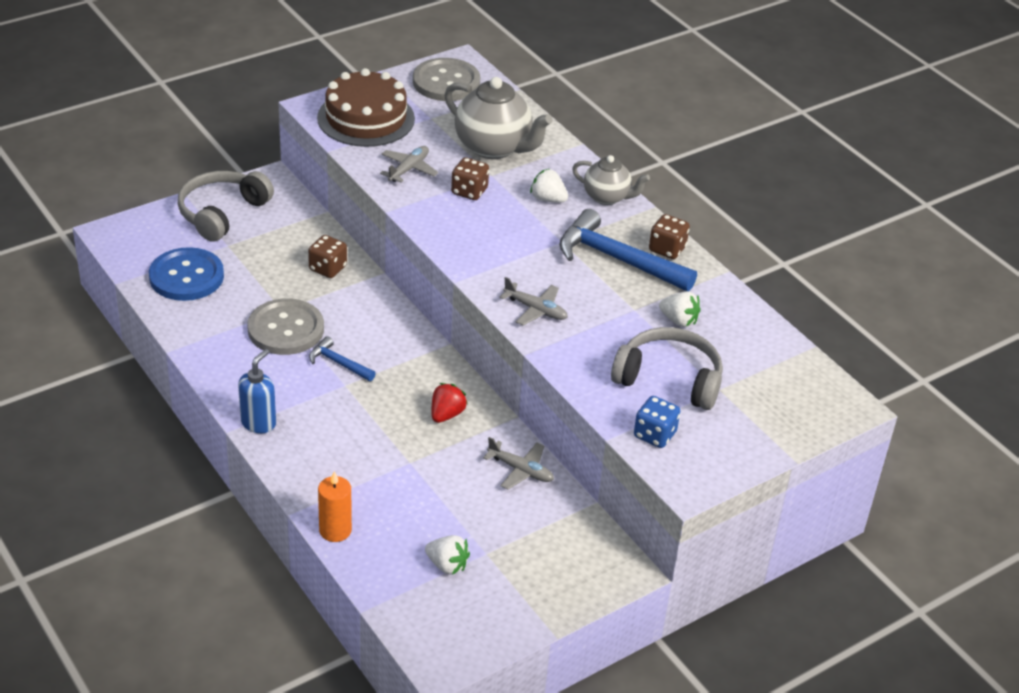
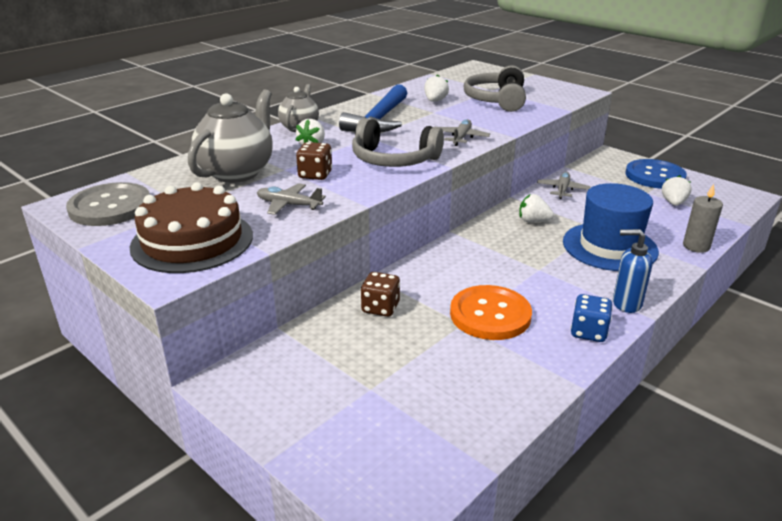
camera: 100 degrees left, 10 degrees down
(186, 276) = (447, 408): blue button -> blue button (654, 176)
(222, 213) = (306, 409): grey headphones -> grey headphones (394, 159)
(286, 329) = (490, 315): grey button -> orange button
(335, 530) = (696, 246): orange candle -> grey candle
(338, 363) = (514, 277): blue hammer -> none
(365, 455) = (609, 246): none -> blue hat
(446, 414) = (533, 221): red strawberry -> white strawberry
(654, 435) = (552, 100): blue dice -> blue dice (588, 332)
(667, 249) = (357, 108): brown dice -> none

